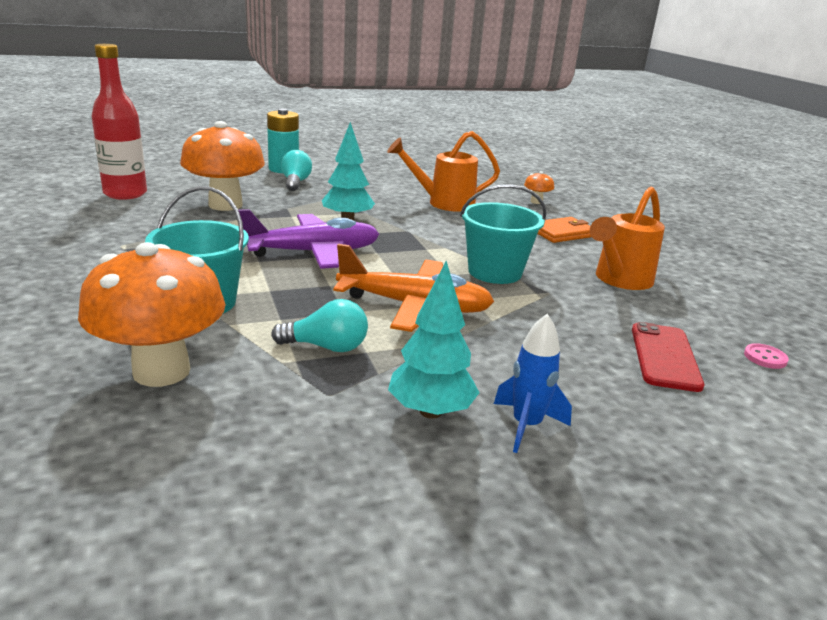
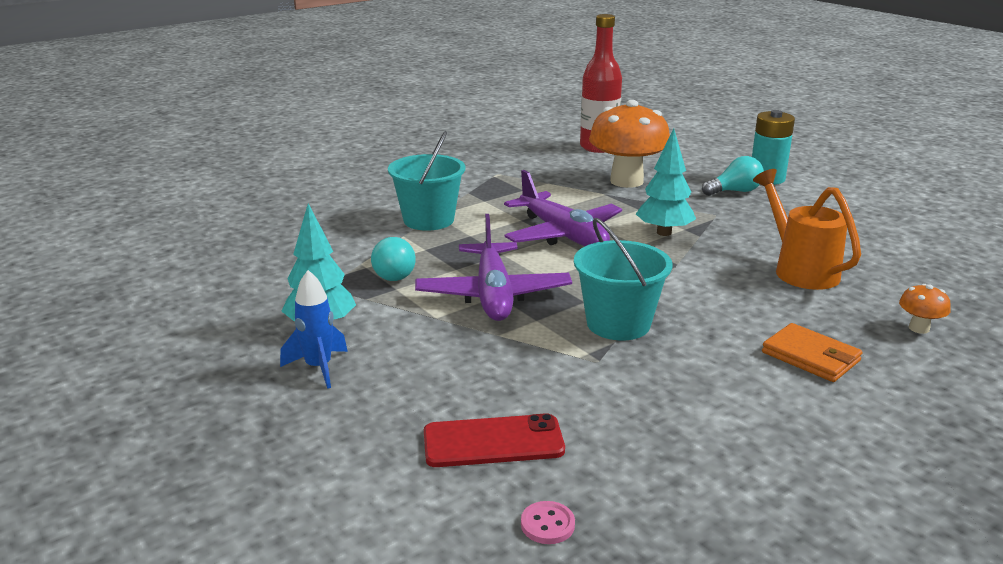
camera: 75 degrees right, 0 degrees up
(161, 371) = (327, 232): orange mushroom -> none
(414, 306) = (493, 295): orange plane -> purple plane
(619, 280) = (689, 408): orange watering can -> none

